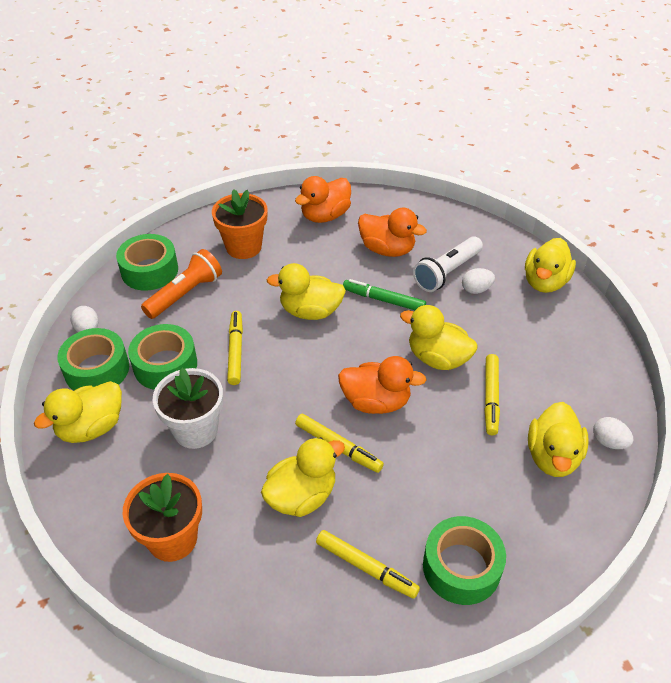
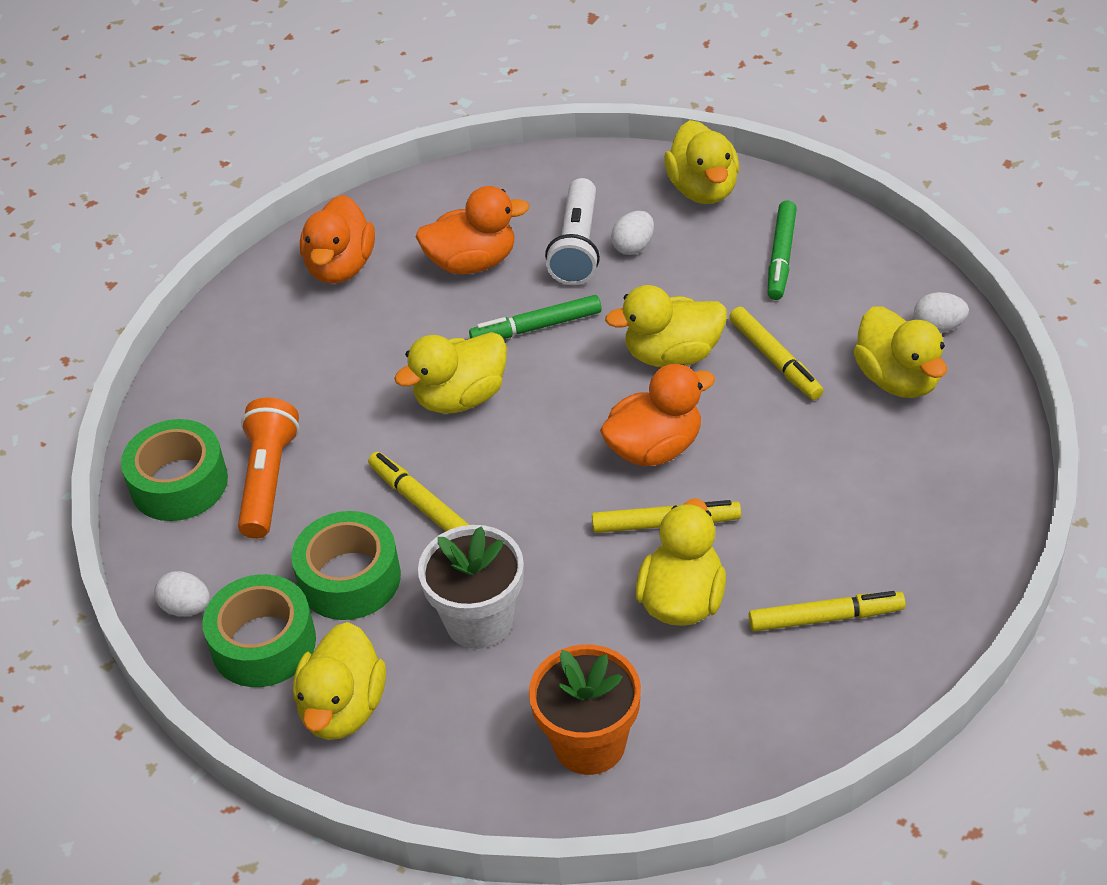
camera: 35 degrees left, 0 degrees up
(243, 247) = (276, 373): orange flower pot -> none
(461, 567) = (917, 549): green tape -> none
(552, 343) = (781, 257): none -> green marker

